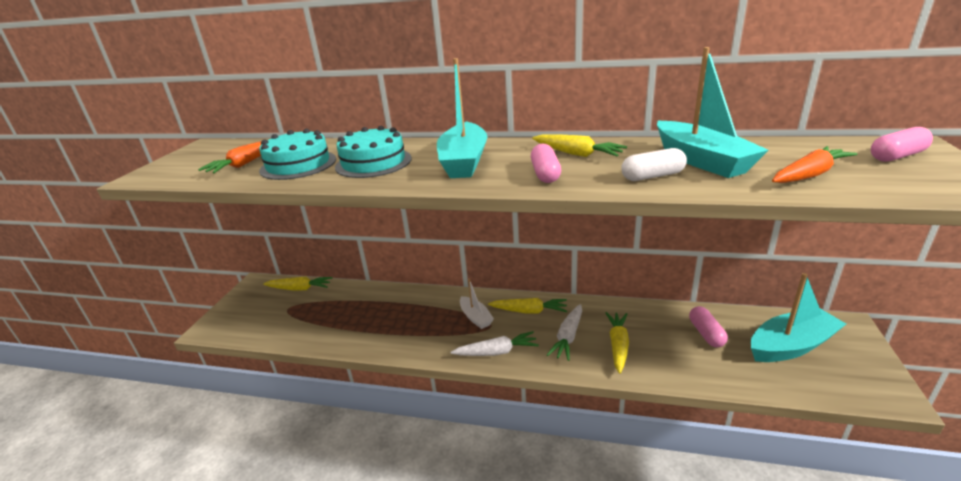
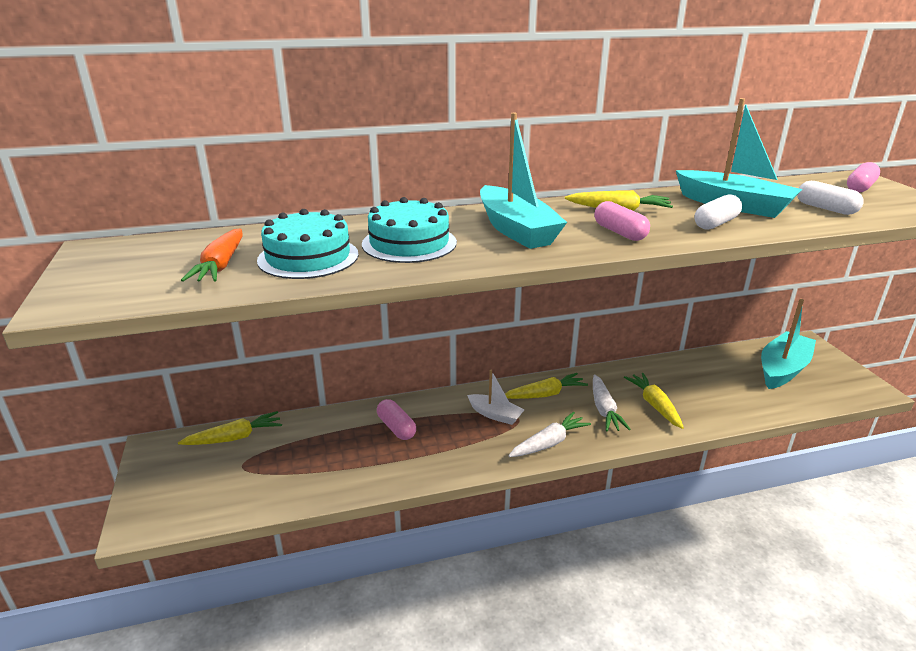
camera: 30 degrees left, 0 degrees up
(706, 334) = (715, 375): pink capsule -> pink capsule (396, 427)
(809, 175) = (825, 208): orange carrot -> white capsule

